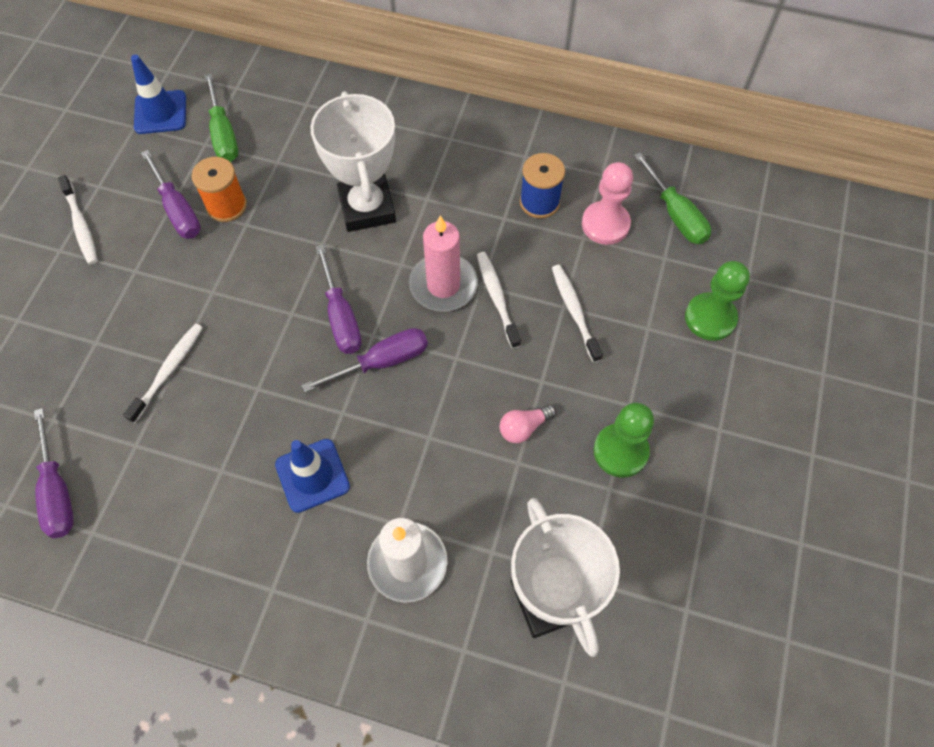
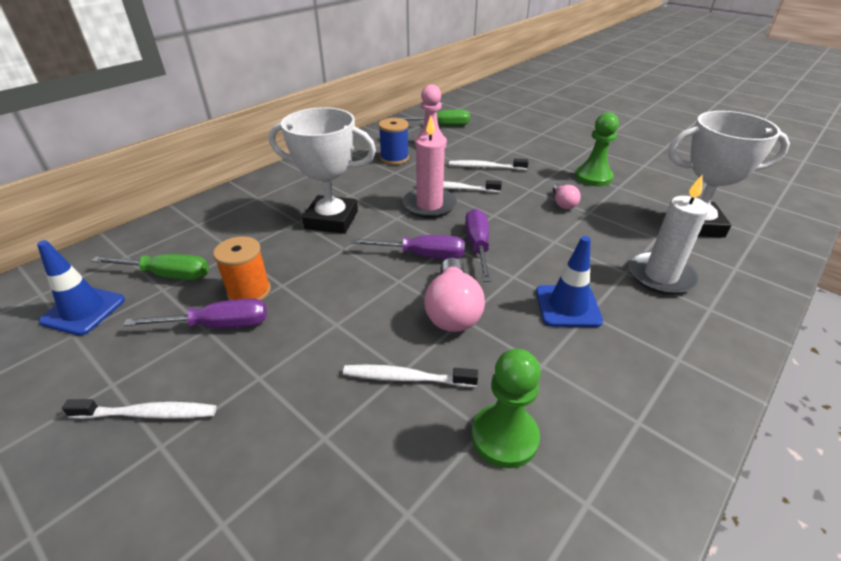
camera: 65 degrees left, 25 degrees down
(58, 492) = (517, 531): purple screwdriver -> none
(168, 371) = (406, 378): white toothbrush -> white toothbrush turned 45 degrees counterclockwise
(265, 375) = (452, 310): none -> pink light bulb
(710, 318) = (516, 134): green pawn -> green pawn (504, 437)

